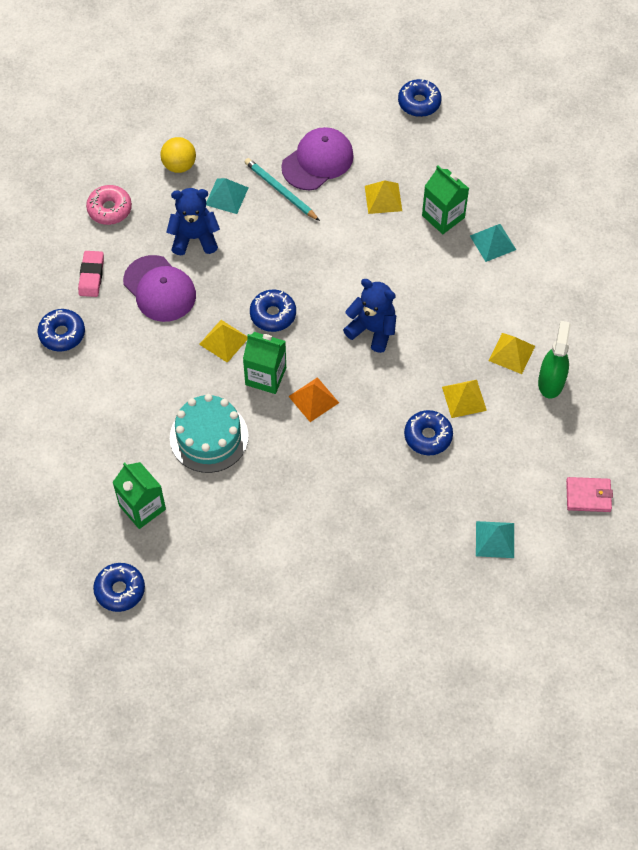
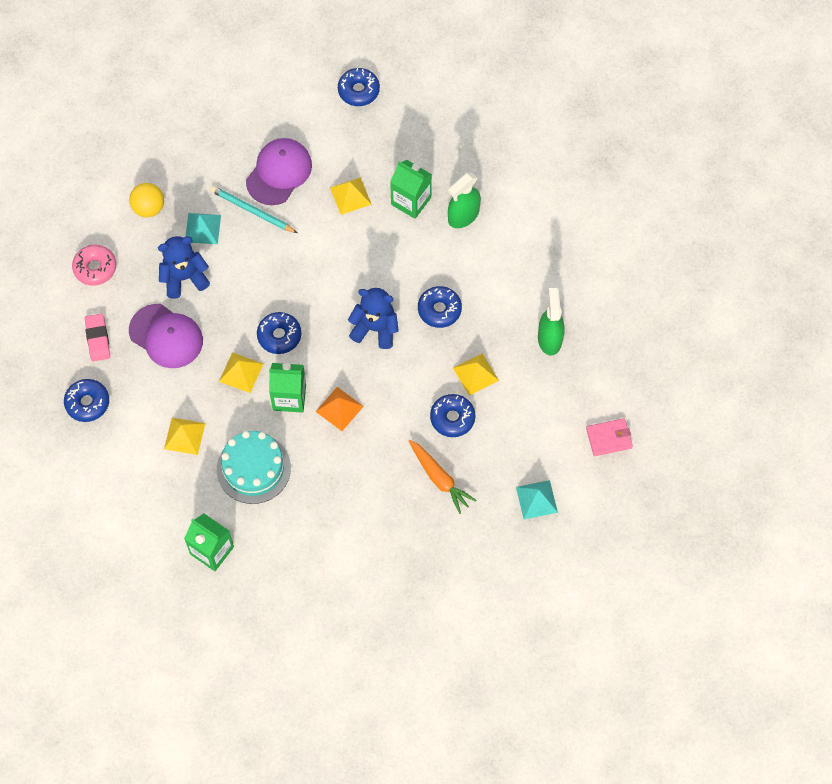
camera: 15 degrees left, 5 degrees up
(120, 590) = (214, 632): blue donut -> blue donut (439, 310)
(398, 493) = (439, 478): none -> orange carrot
(493, 242) = (463, 216): turquoise pyramid -> green spray bottle
(512, 353) = (507, 320): yellow pyramid -> yellow pyramid (184, 436)

